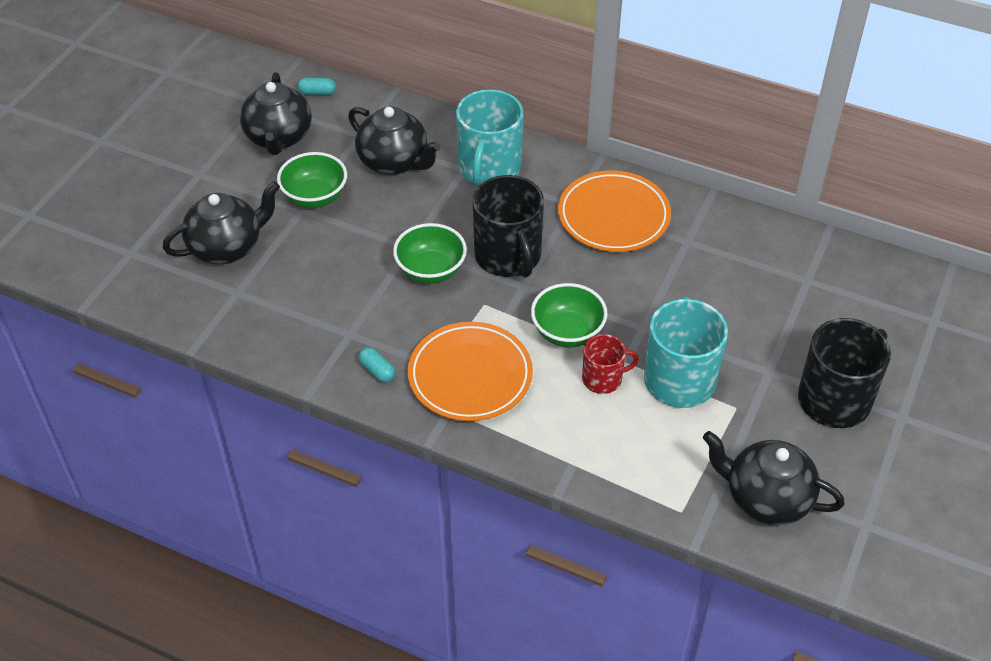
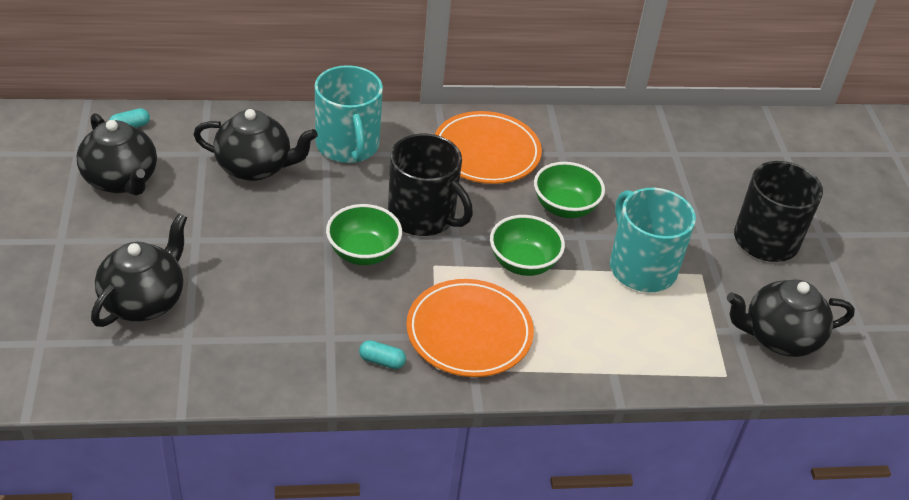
camera: 35 degrees left, 5 degrees down
(315, 197) = (200, 223): green bowl -> green bowl (565, 207)
(603, 379) = (582, 291): red mug -> none

